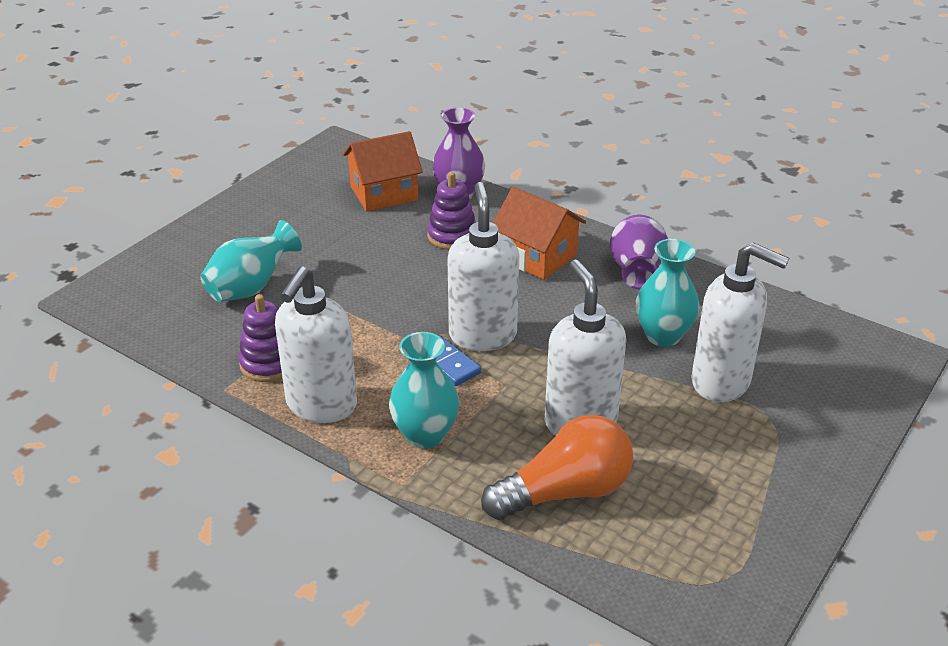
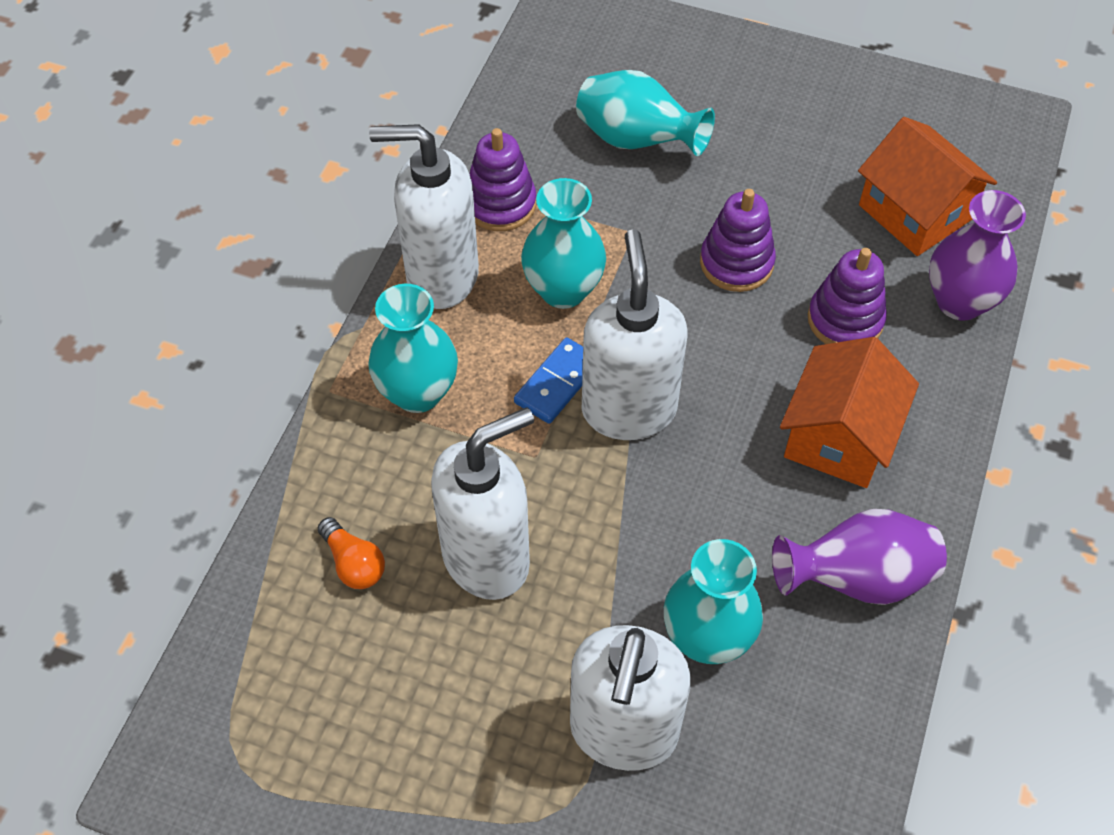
camera: 75 degrees right, 20 degrees up
(367, 346) = (563, 290): none -> turquoise vase
(385, 267) = (736, 263): none -> purple stacking toy
(482, 335) = (628, 409): white soap dispenser -> white soap dispenser turned 75 degrees counterclockwise
(565, 492) = (354, 563): orange light bulb -> orange light bulb, size x0.47

